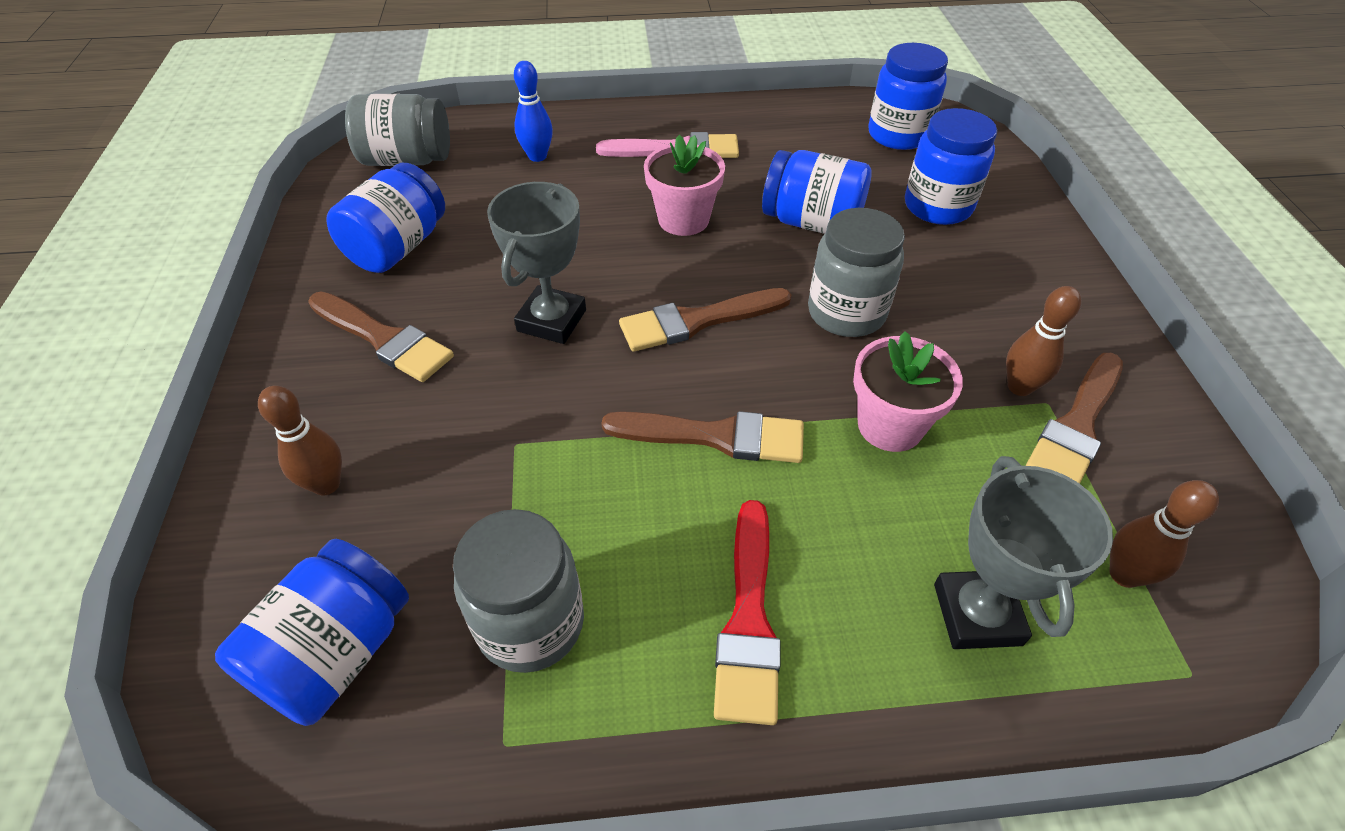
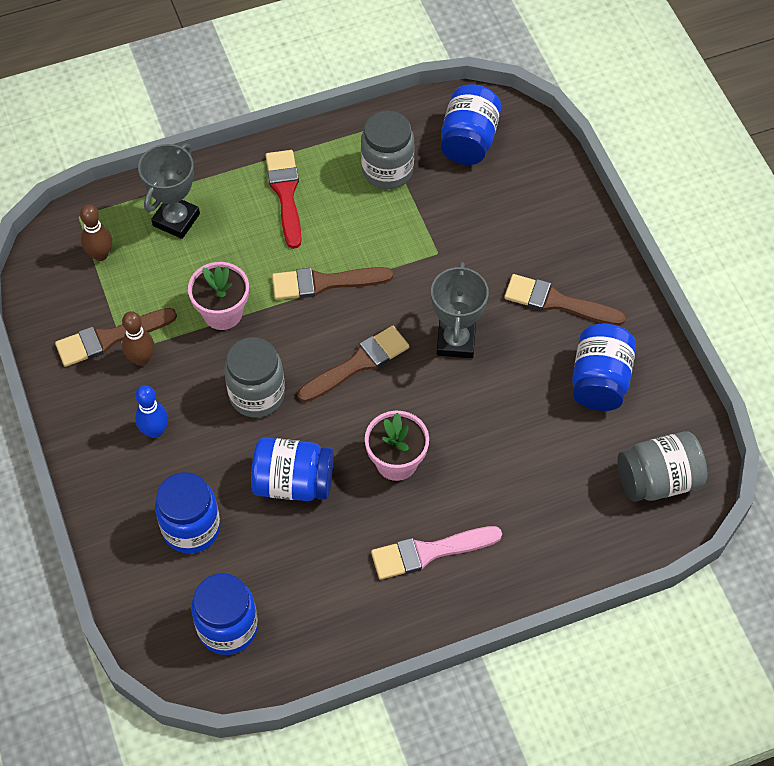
camera: 165 degrees right, 10 degrees up
(326, 484) = (527, 208): brown bowling pin -> none
(537, 156) = (549, 512): blue bowling pin -> blue bowling pin (155, 431)
(977, 614) = (176, 220): grey trophy -> grey trophy turned 45 degrees clockwise
(1076, 426) = (110, 338): brown brush -> brown brush turned 135 degrees counterclockwise

